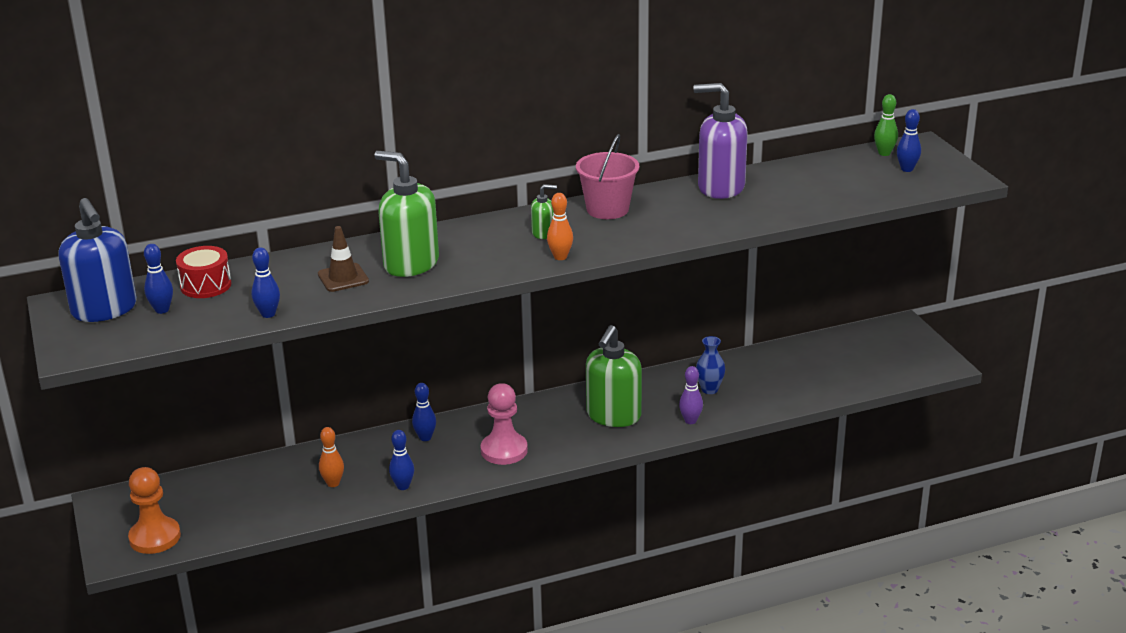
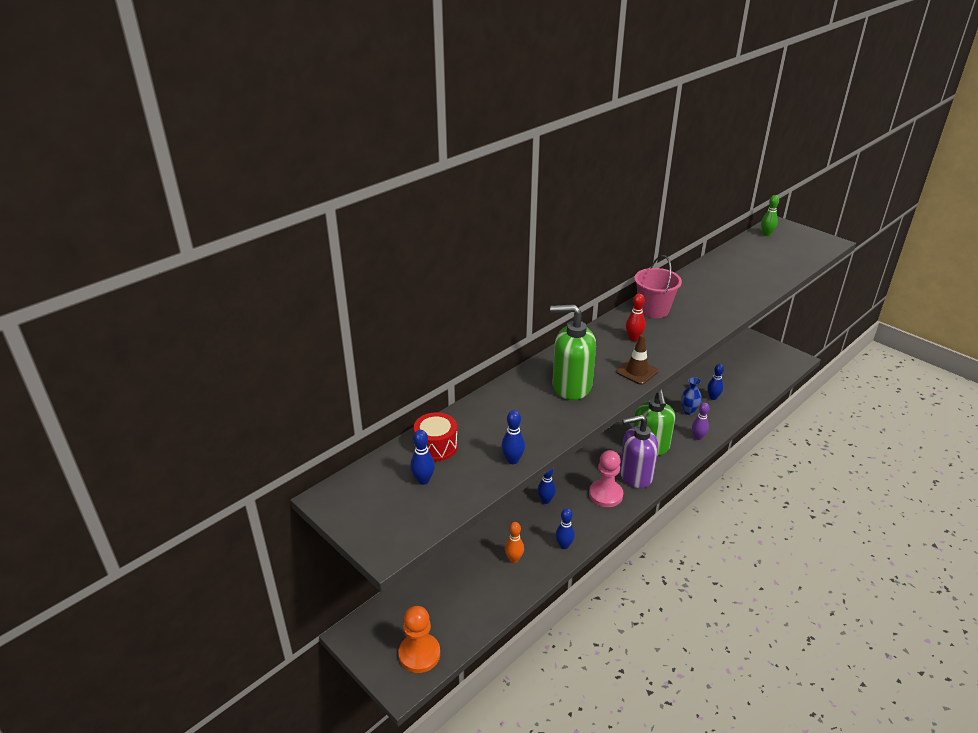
camera: 25 degrees left, 5 degrees up
(104, 310) = (374, 494): blue soap dispenser -> none
(343, 278) = (535, 411): brown traffic cone -> brown traffic cone (637, 371)
(543, 233) = (633, 338): green soap dispenser -> red bowling pin
(560, 257) = (665, 355): orange bowling pin -> none
(720, 187) = (703, 278): purple soap dispenser -> purple soap dispenser (635, 475)
(907, 169) = (791, 242): blue bowling pin -> blue bowling pin (713, 397)

